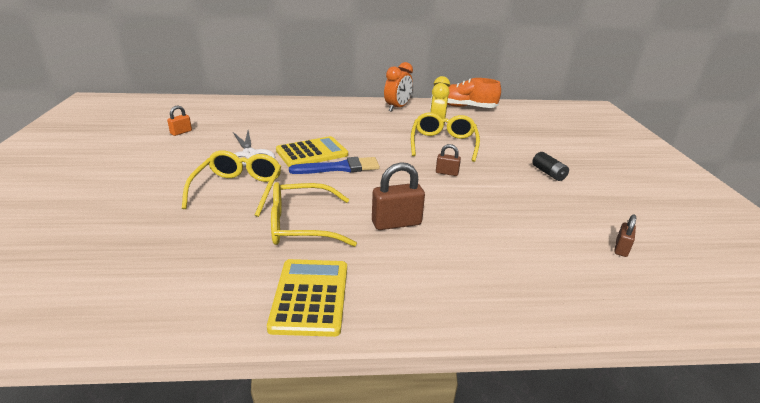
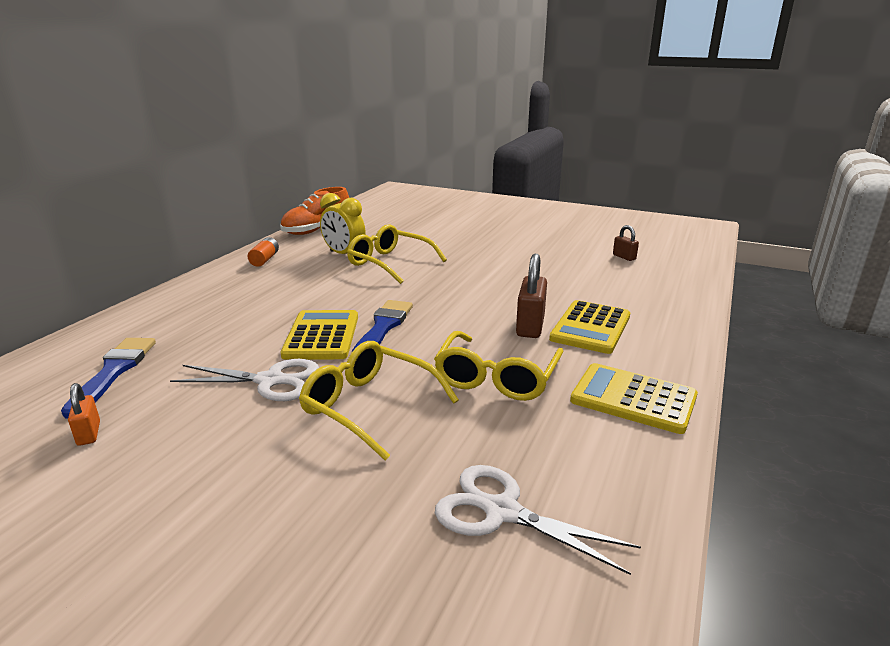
camera: 60 degrees left, 5 degrees down
(143, 260) = (501, 512): none -> white scissors
(235, 118) = (113, 372): none -> blue brush
(397, 108) = (264, 259): orange clock -> orange battery
(423, 254) = (591, 328): none -> yellow calculator
(447, 173) = (454, 279): brown padlock -> none
(548, 173) = (496, 242): black battery -> none

